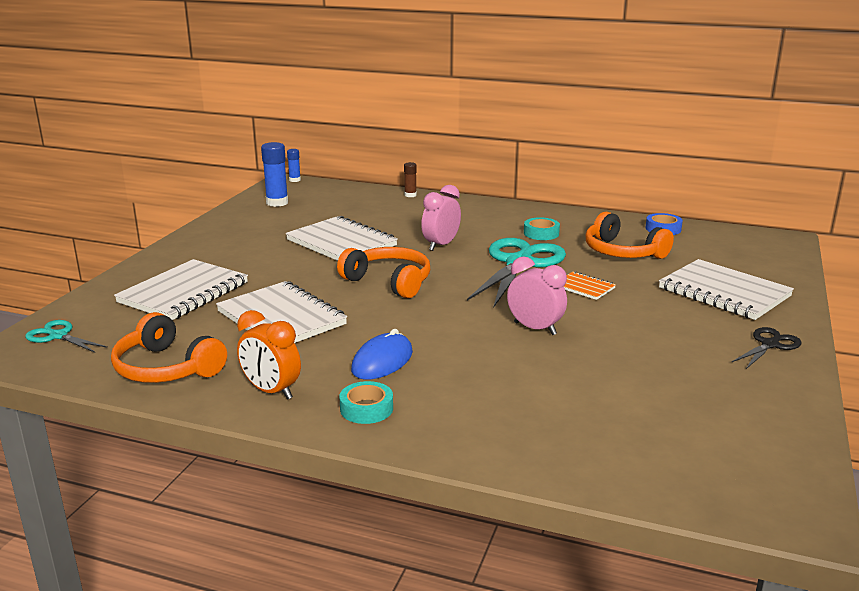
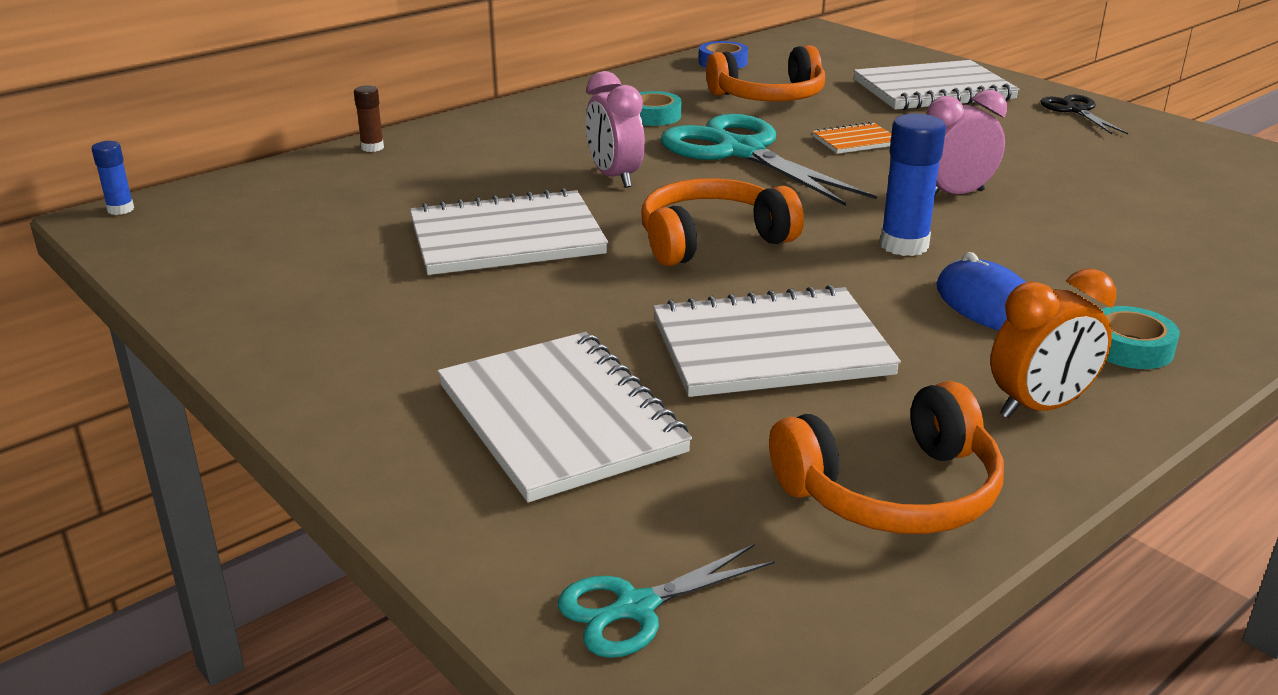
camera: 60 degrees left, 5 degrees up
(277, 203) = (218, 248): blue glue stick -> blue glue stick (904, 245)

